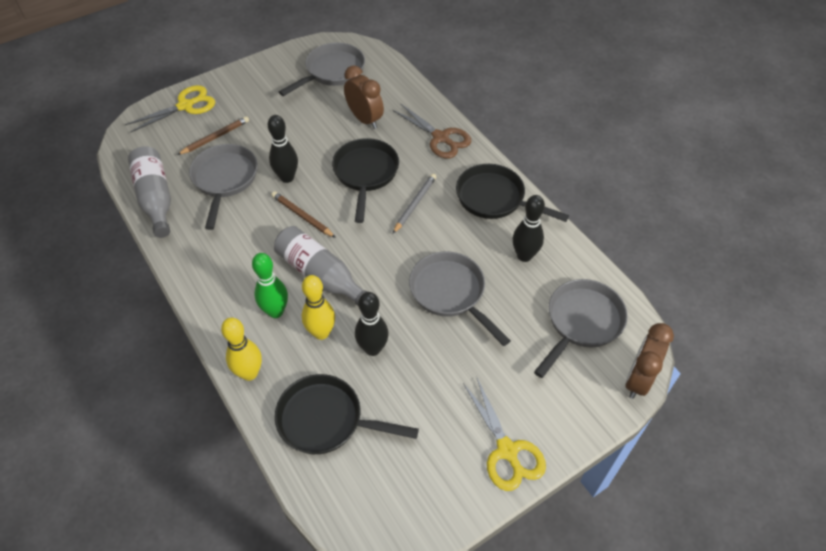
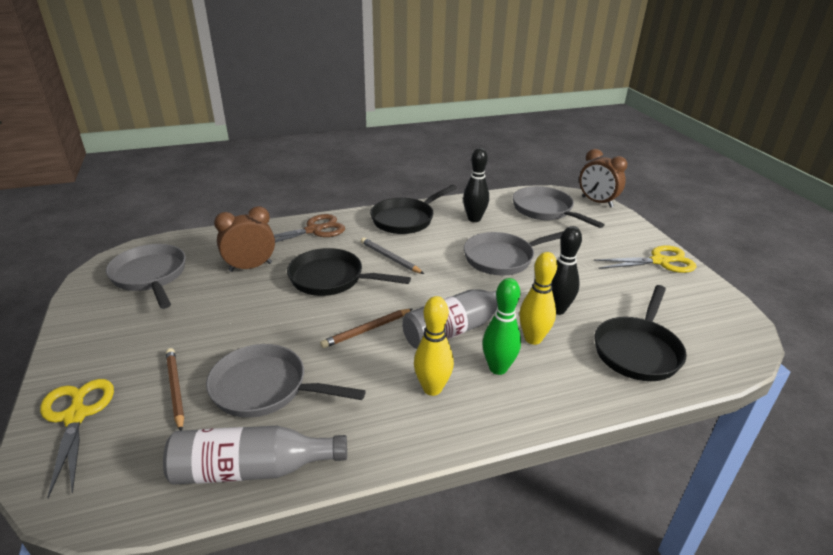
camera: 75 degrees left, 20 degrees down
(249, 373) = (579, 399): yellow bowling pin -> yellow bowling pin (432, 388)
(287, 177) = (299, 333): black bowling pin -> none

